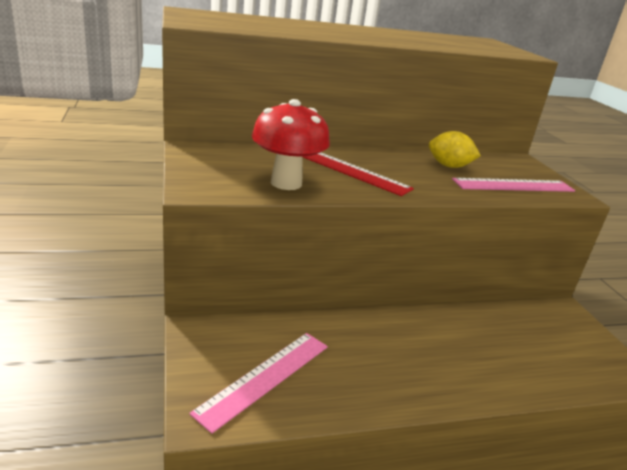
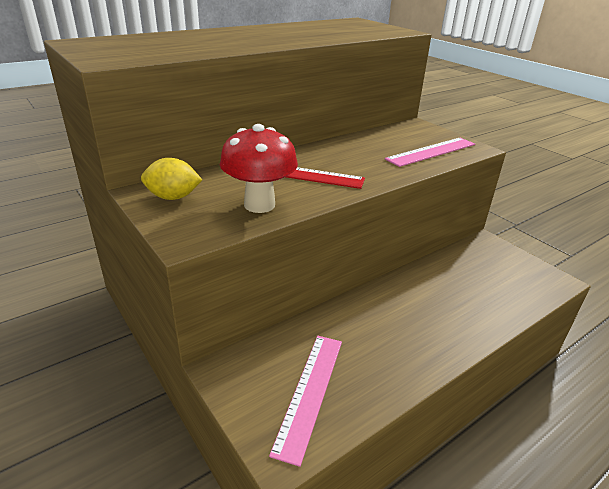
camera: 20 degrees left, 5 degrees up
(449, 166) = (372, 146): yellow lemon -> yellow lemon (173, 197)

